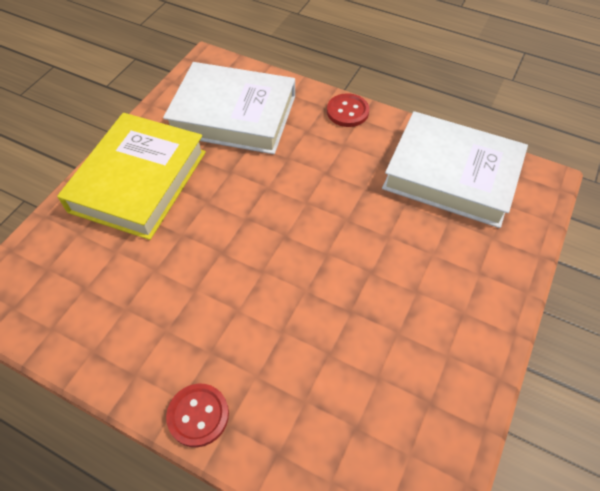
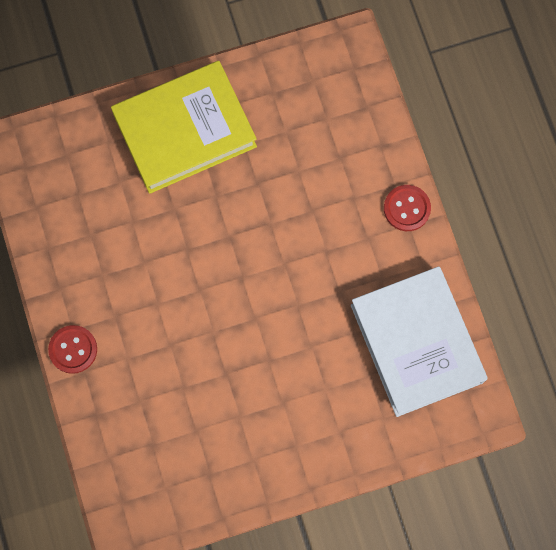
camera: 45 degrees right, 20 degrees up
(233, 115) = (313, 127): white book -> none

